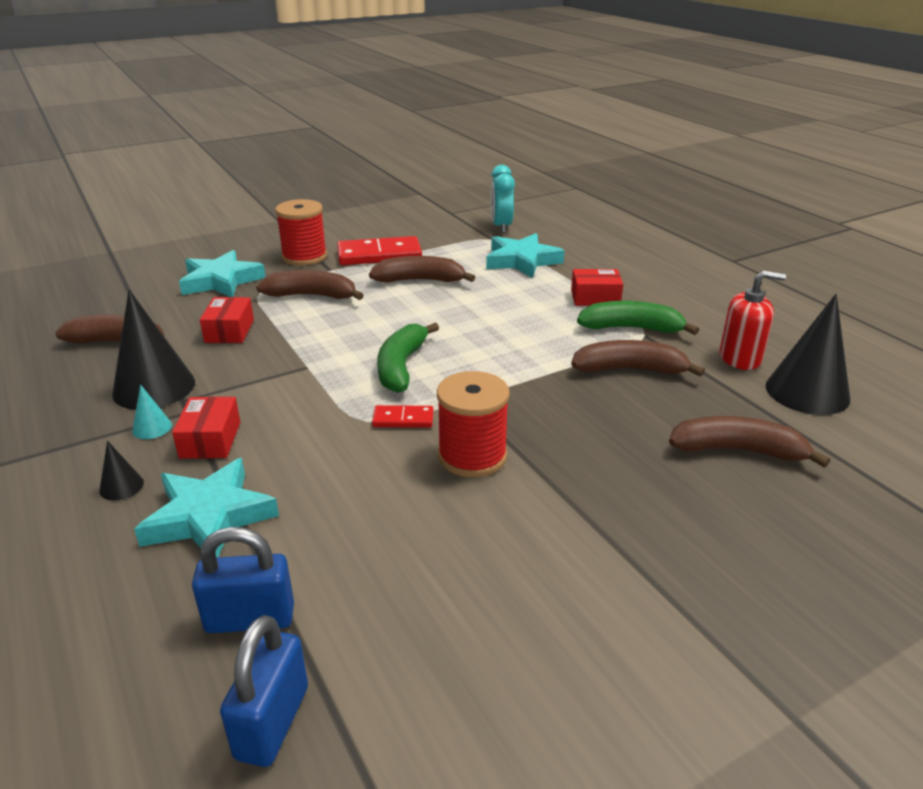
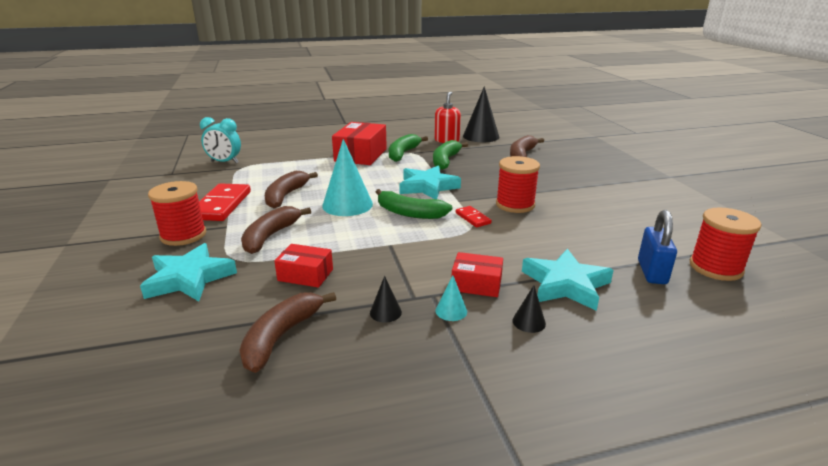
camera: 75 degrees left, 5 degrees down
(154, 387) = (385, 312): black cone -> black cone, size x0.44
(272, 722) = (715, 268): blue padlock -> red spool
(403, 419) = (473, 218): red domino -> red domino turned 45 degrees counterclockwise
(410, 321) = (347, 205): none -> turquoise cone
(522, 261) = (289, 164): turquoise star -> turquoise star (427, 187)
(595, 298) = (361, 155): red box -> red box, size x1.76
(630, 369) = (445, 161): brown banana -> green banana

